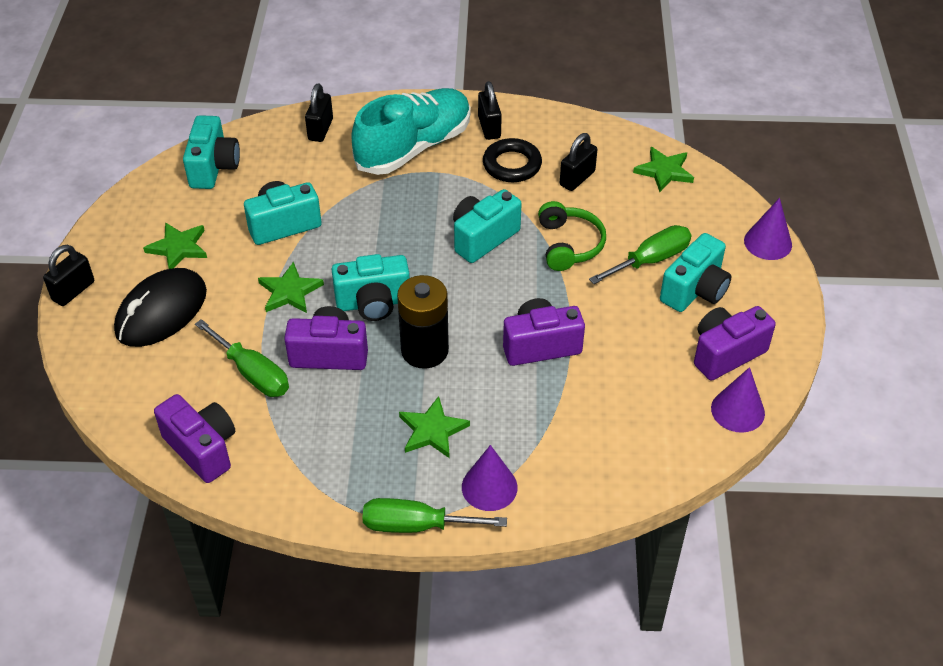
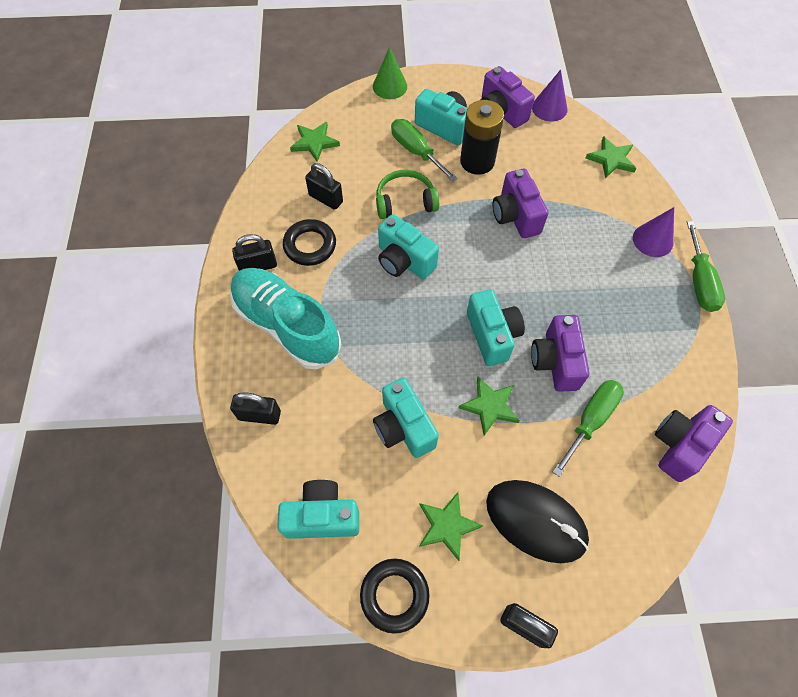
camera: 95 degrees left, 15 degrees up
(131, 209) = (394, 595): none -> black ring
(424, 350) = (537, 292): black battery -> black battery (477, 161)
(432, 430) = (613, 279): green star -> green star (611, 159)
(768, 242) = (390, 86): purple cone -> green cone

